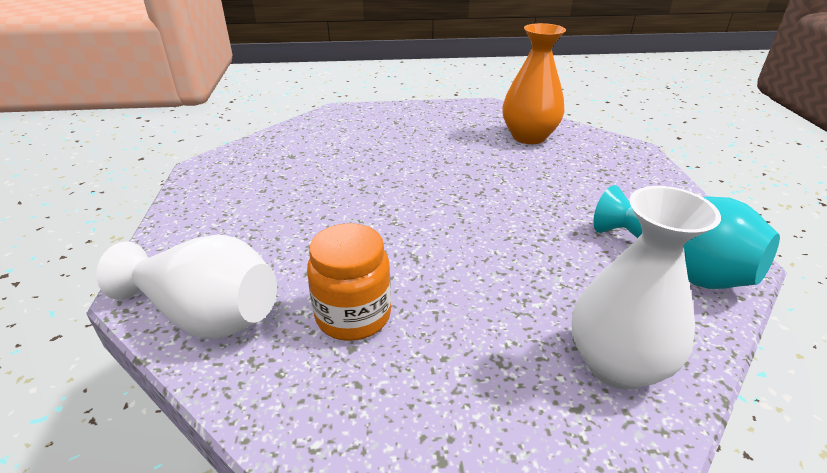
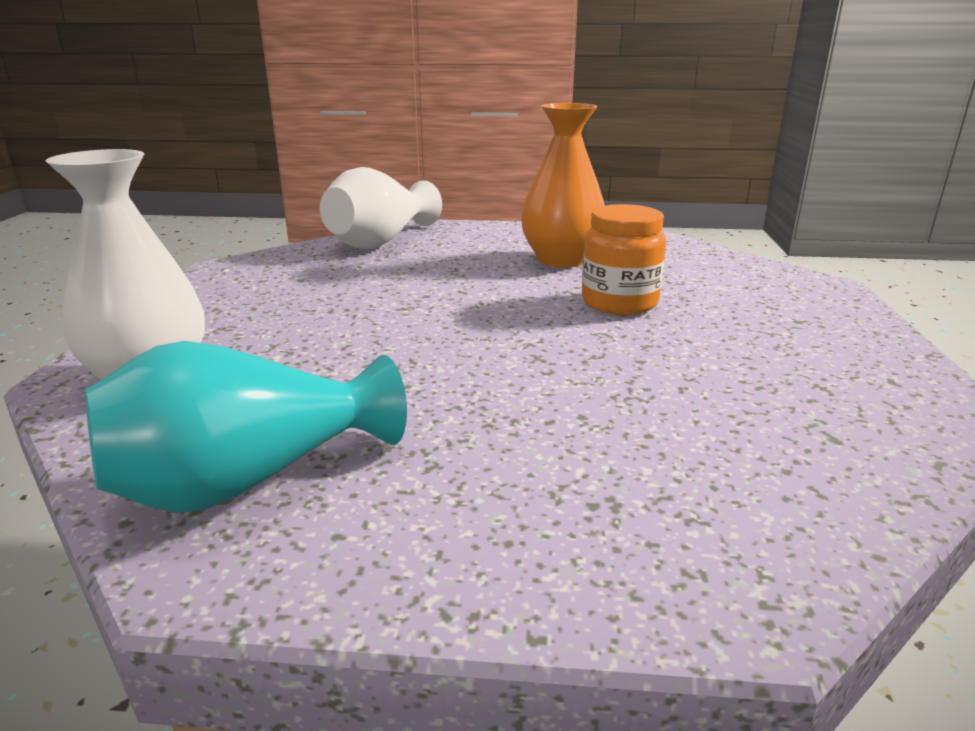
camera: 100 degrees right, 10 degrees down
(353, 315) = (337, 280): orange jar -> orange jar (619, 303)
(528, 137) = (779, 439): orange vase -> orange vase (561, 260)

